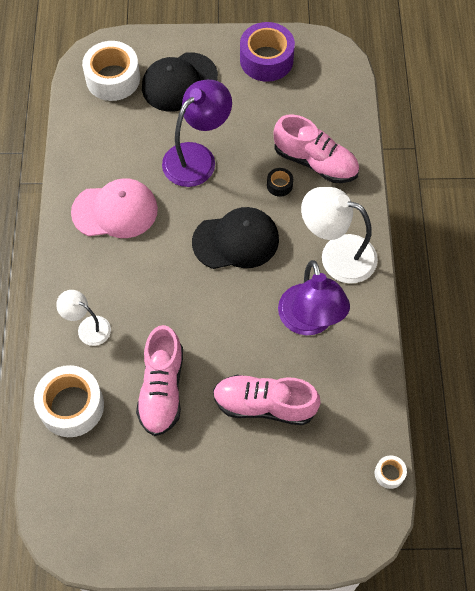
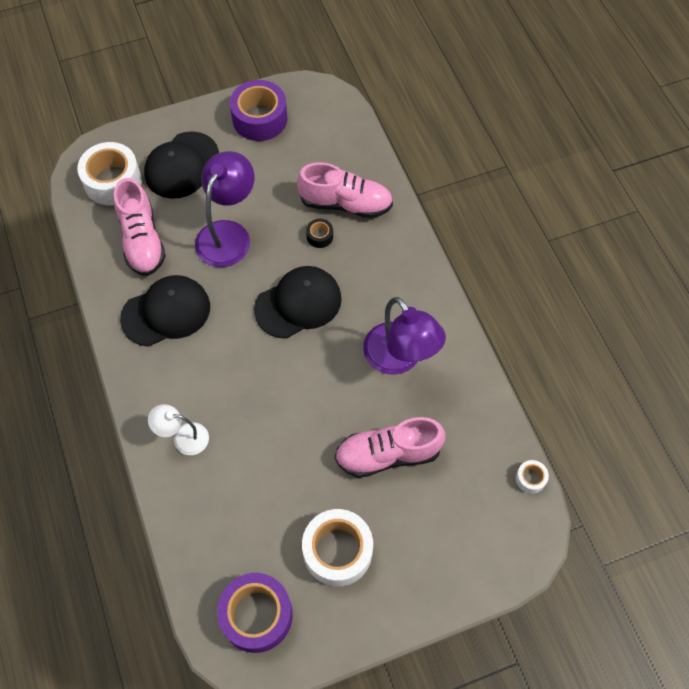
camera: 20 degrees left, 0 degrees up
(71, 406) = (197, 522): white tape -> white tape (337, 551)
(91, 506) = (256, 615): none -> purple tape
(115, 211) = (166, 312): pink cap -> black cap
(162, 389) = (282, 473): pink shoe -> pink shoe (142, 240)
(337, 255) = (400, 286): white lamp -> none

